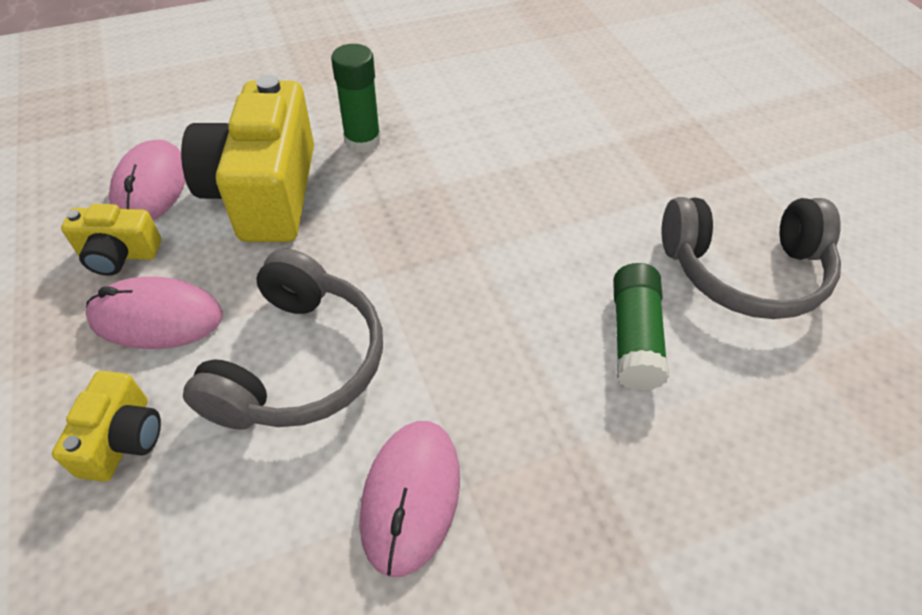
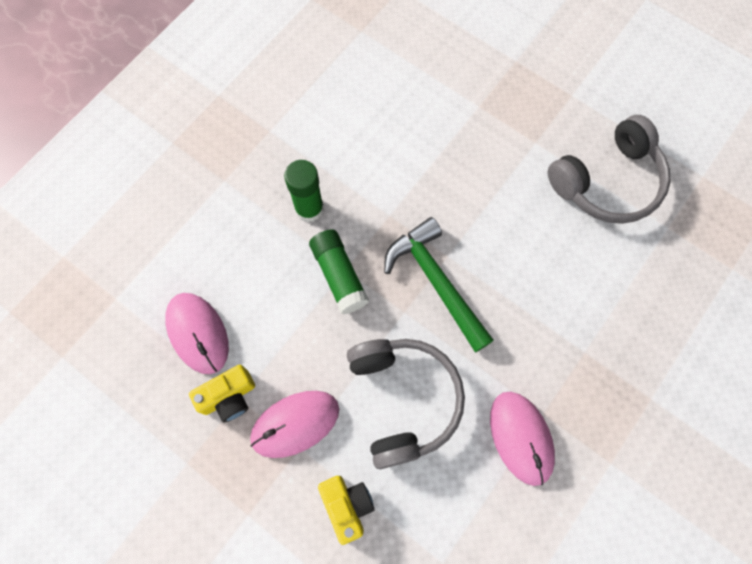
camera: 30 degrees left, 20 degrees up
(264, 193) = (280, 292): yellow camera -> none
(443, 265) = (436, 282): none -> green hammer
(634, 337) = (573, 268): green glue stick -> green glue stick (339, 275)

